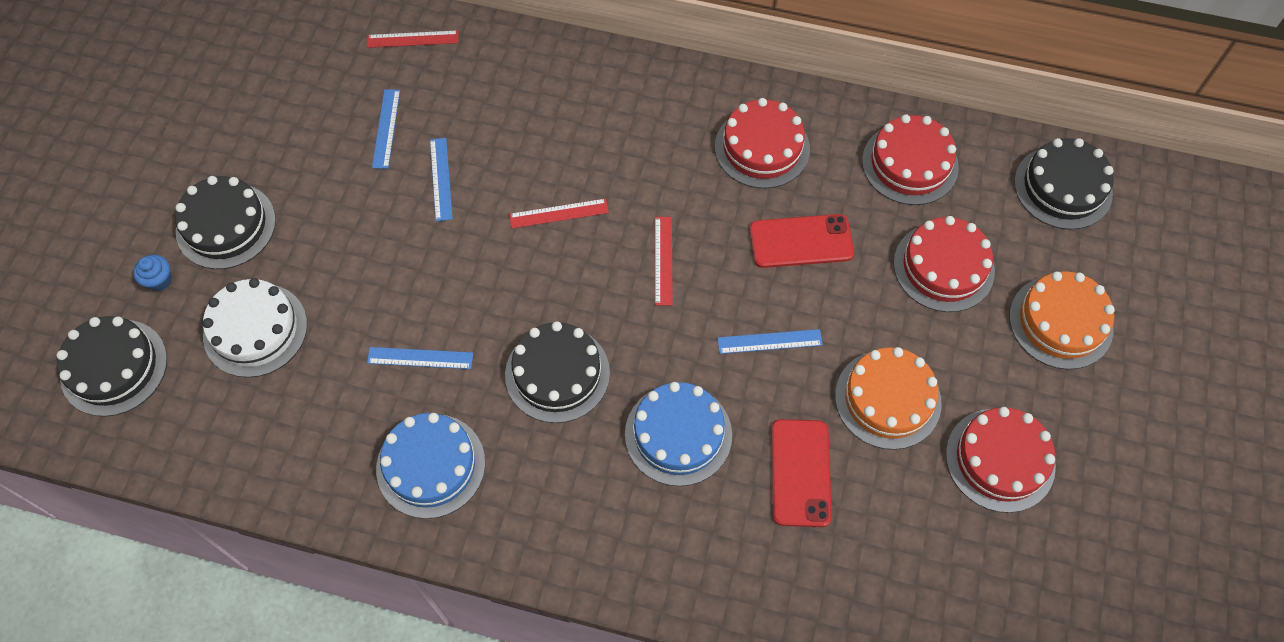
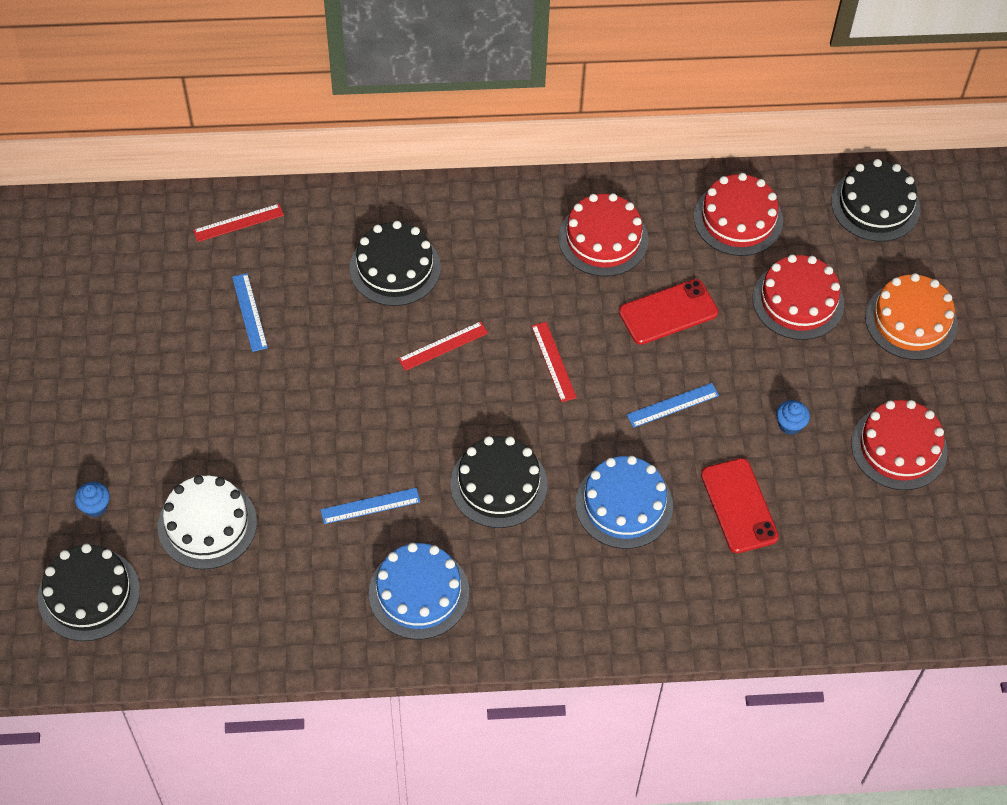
camera: 20 degrees left, 5 degrees down
(226, 225) = (136, 441): black cake -> black cake (395, 268)
(441, 179) = (321, 344): blue ruler -> none
(887, 399) = (790, 425): orange cake -> blue cupcake

